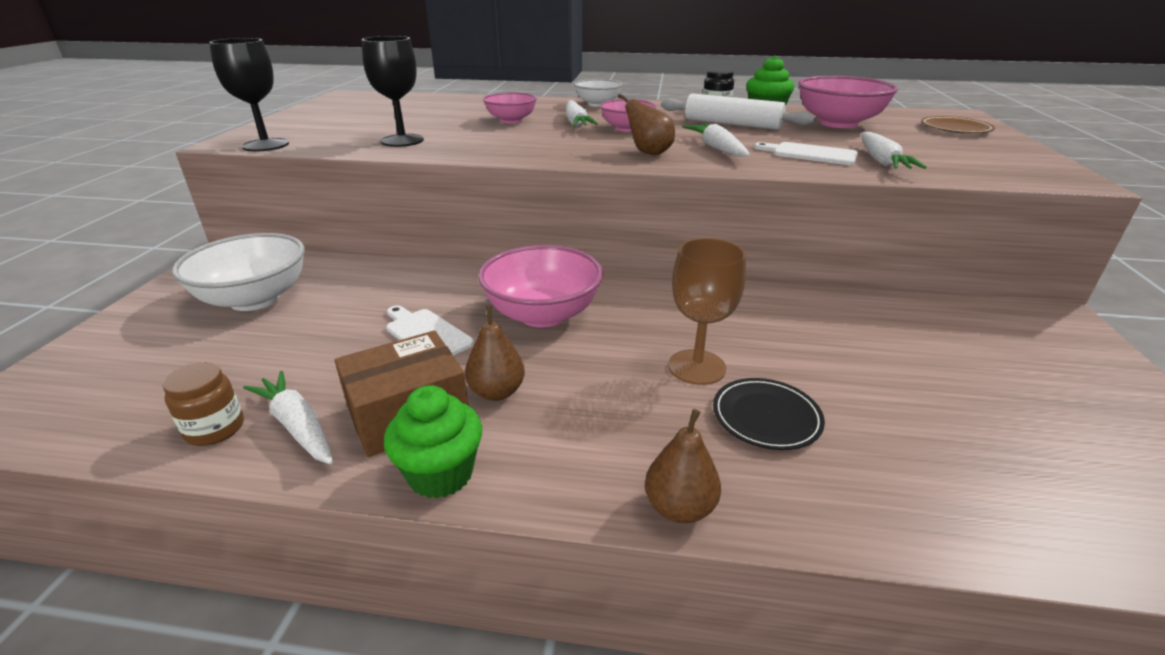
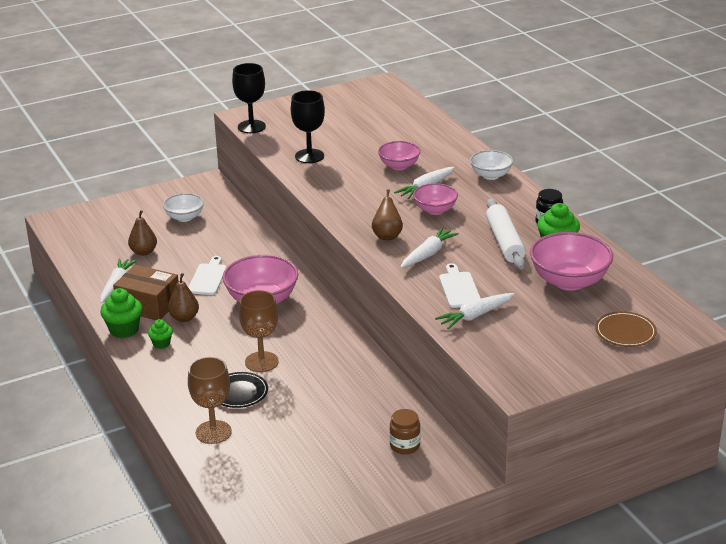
camera: 55 degrees right, 0 degrees up
(215, 429) = (98, 270): brown jar -> brown jar (404, 446)
(255, 299) = (184, 217): white bowl -> white bowl, size x0.60
(540, 445) = (161, 343): none -> green cupcake
(679, 508) = (157, 388): brown pear -> brown pear (143, 252)
(879, 492) = (213, 432): none -> brown goblet

